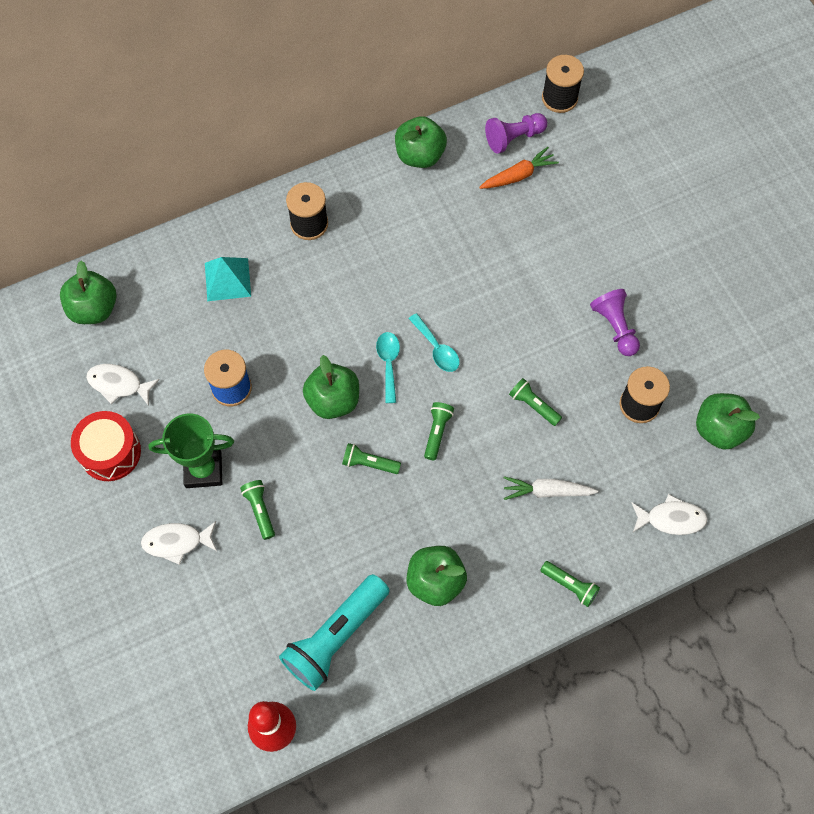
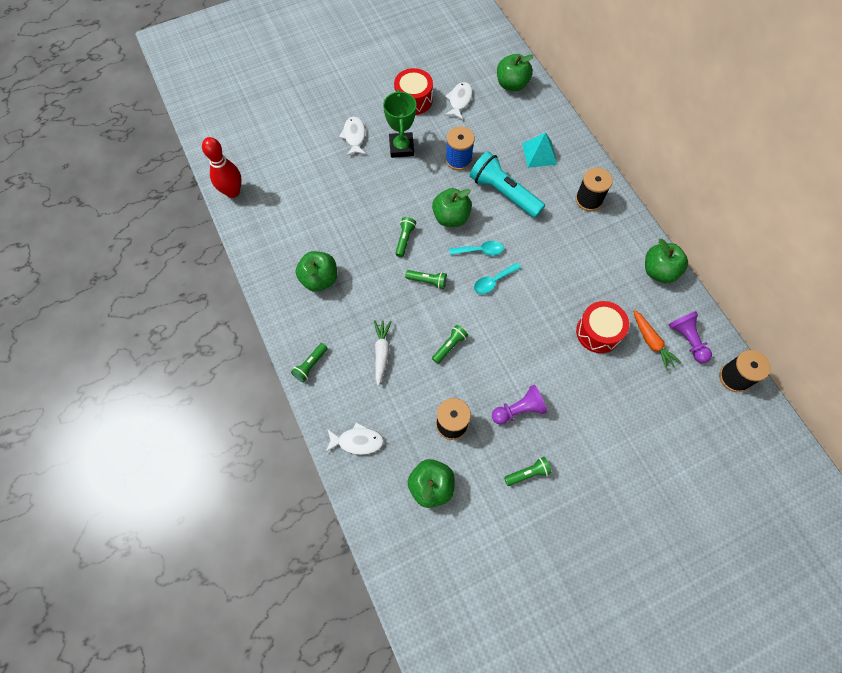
camera: 90 degrees right, 0 degrees up
(260, 510) = (373, 178): green flashlight -> green flashlight (528, 473)
(335, 637) = (287, 222): turquoise flashlight -> turquoise flashlight (504, 193)
(507, 231) = (598, 332): none -> red drum
(671, 519) = (357, 441): white fish -> white fish turned 90 degrees counterclockwise

